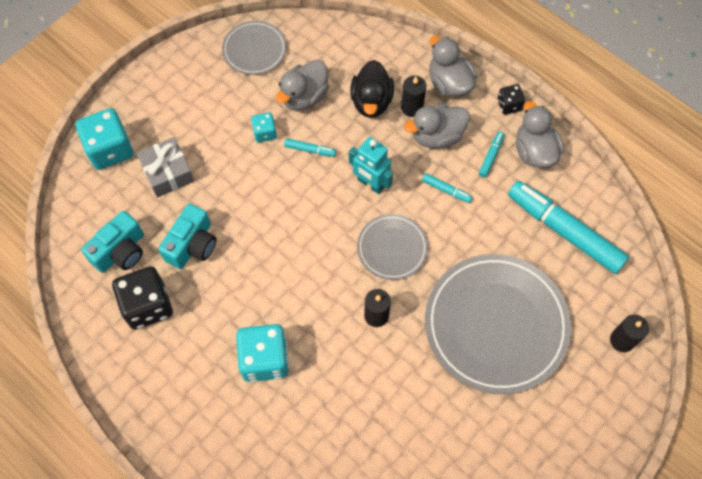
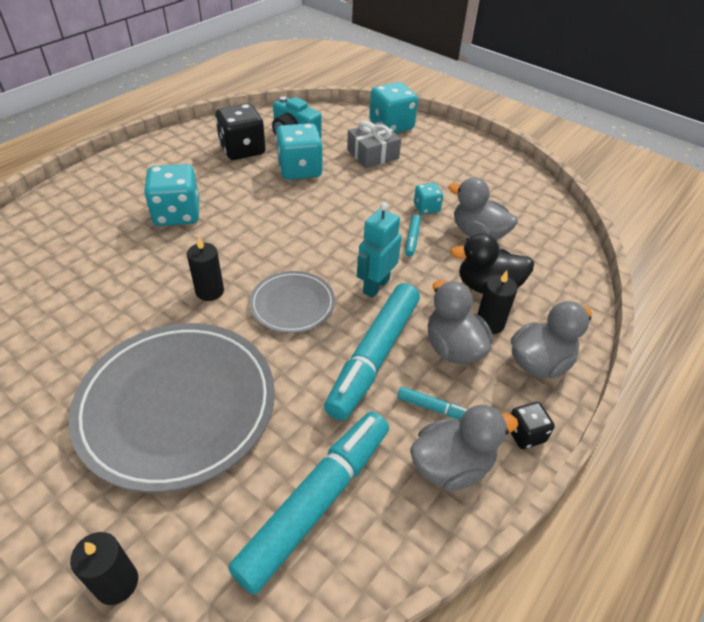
camera: 85 degrees right, 20 degrees down
(192, 245) = (300, 170): turquoise camera -> turquoise dice
(254, 50) = (525, 199): grey plate -> none
(446, 190) = (374, 356): turquoise marker -> turquoise marker, size x2.44

